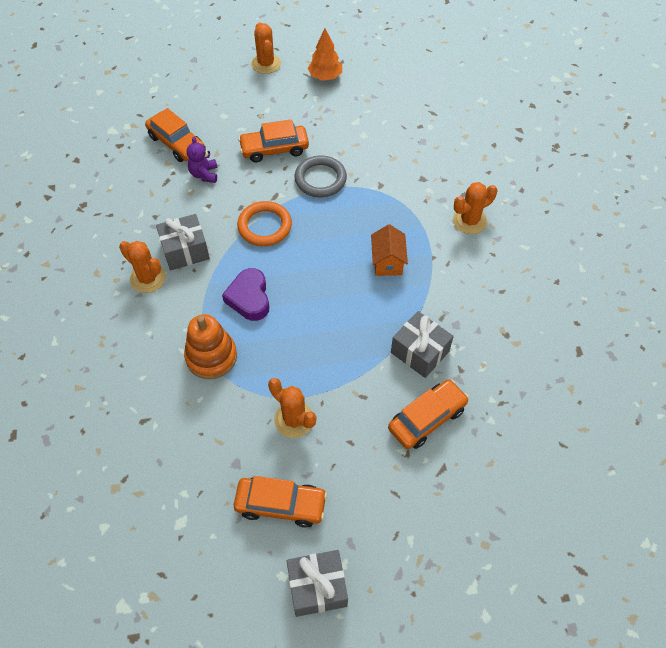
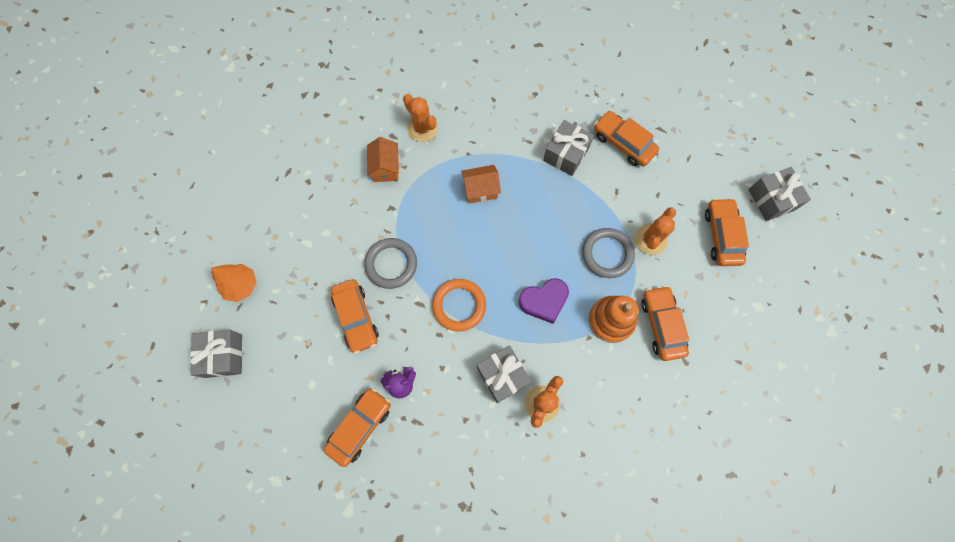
camera: 100 degrees left, 15 degrees up
(191, 406) = (662, 325): none -> orange car
(266, 64) = (223, 355): orange cactus -> grey gift
(287, 369) = (607, 254): none -> grey ring
(426, 185) = (385, 168): none -> orange house

